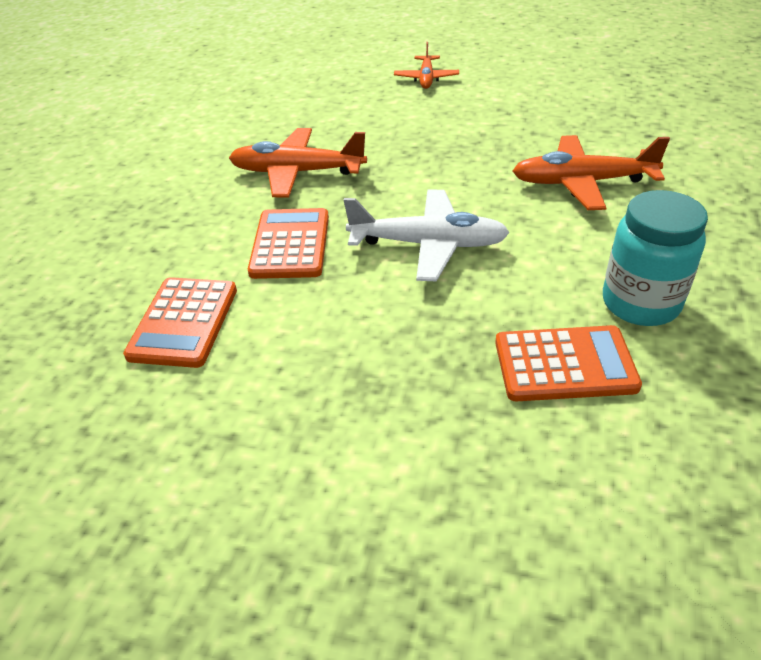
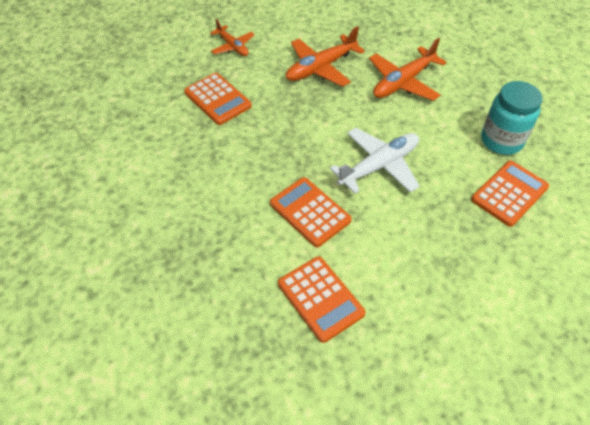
camera: 45 degrees left, 10 degrees up
(297, 172) = (247, 161): orange plane -> orange plane (320, 68)
(347, 113) = (218, 99): none -> orange calculator

